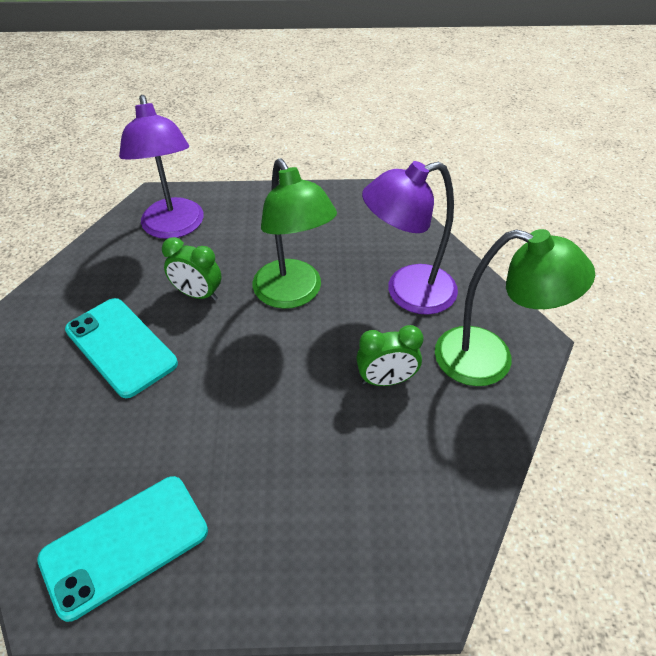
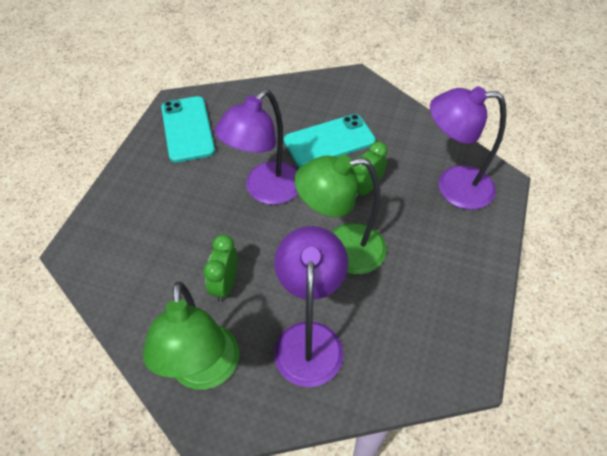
camera: 110 degrees right, 5 degrees up
(231, 388) = (265, 191): none -> purple lamp
(490, 360) = (204, 371): green lamp -> green lamp turned 45 degrees counterclockwise

